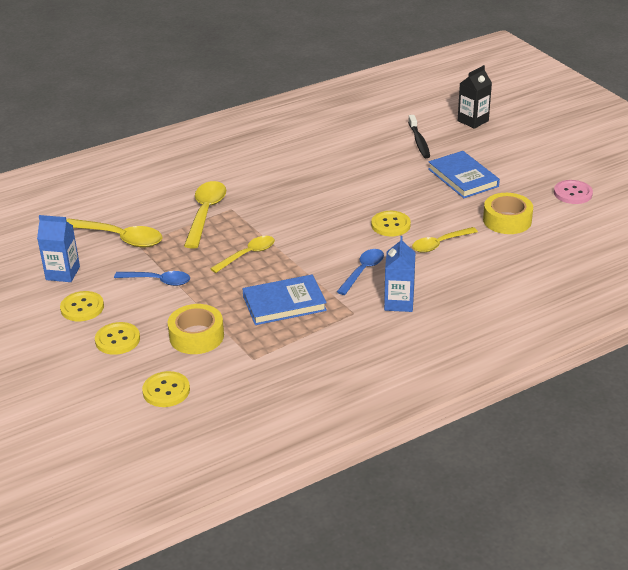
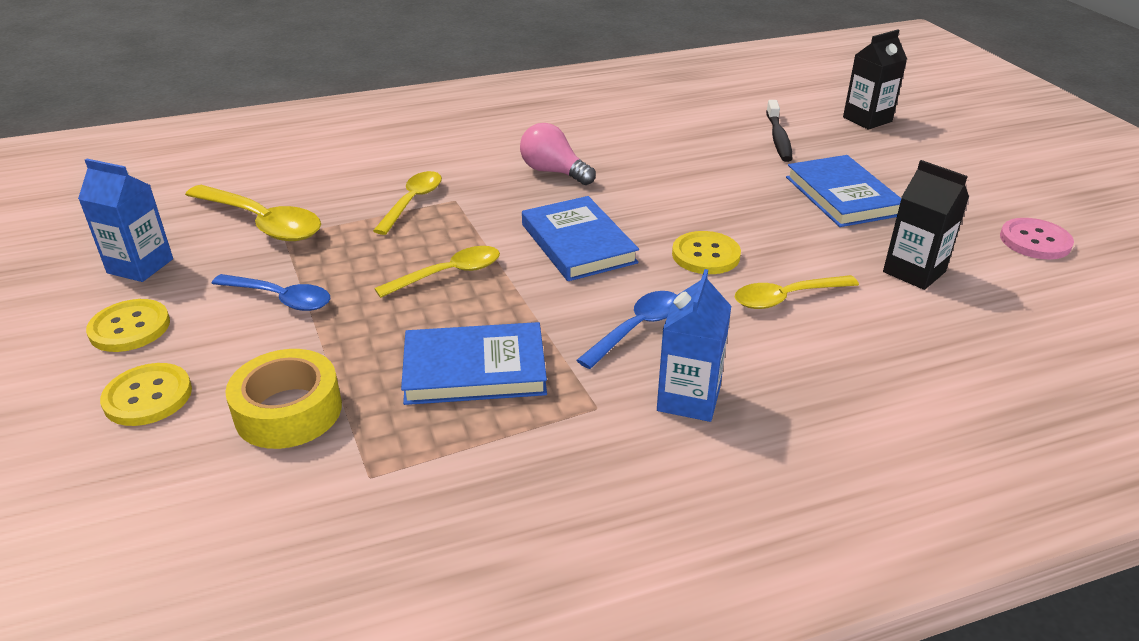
camera: 10 degrees right, 0 degrees up
(166, 391) = (167, 522): yellow button -> none
(205, 213) = (412, 202): yellow spoon -> yellow spoon, size x0.66
(285, 182) = (554, 172): none -> pink light bulb
(315, 227) = (578, 243): none -> blue book
(507, 220) = (914, 272): yellow tape -> black carton

